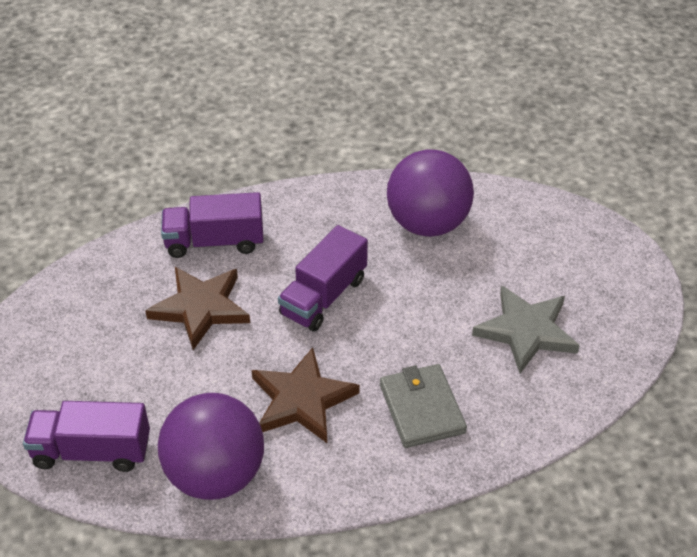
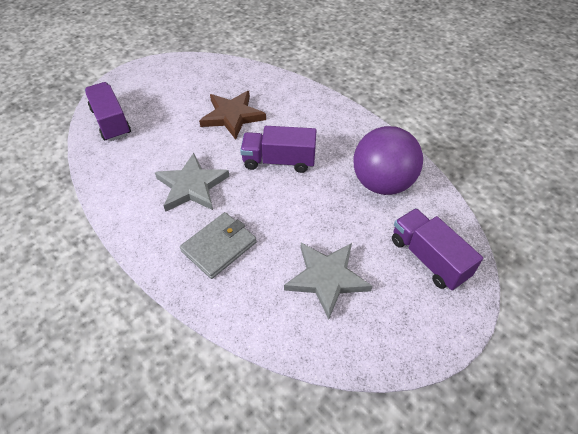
camera: 60 degrees right, 5 degrees up
(214, 242) = (285, 100): purple truck -> purple truck (428, 258)
(215, 475) = (118, 174): purple ball -> none
(302, 400) = (192, 186): brown star -> grey star

